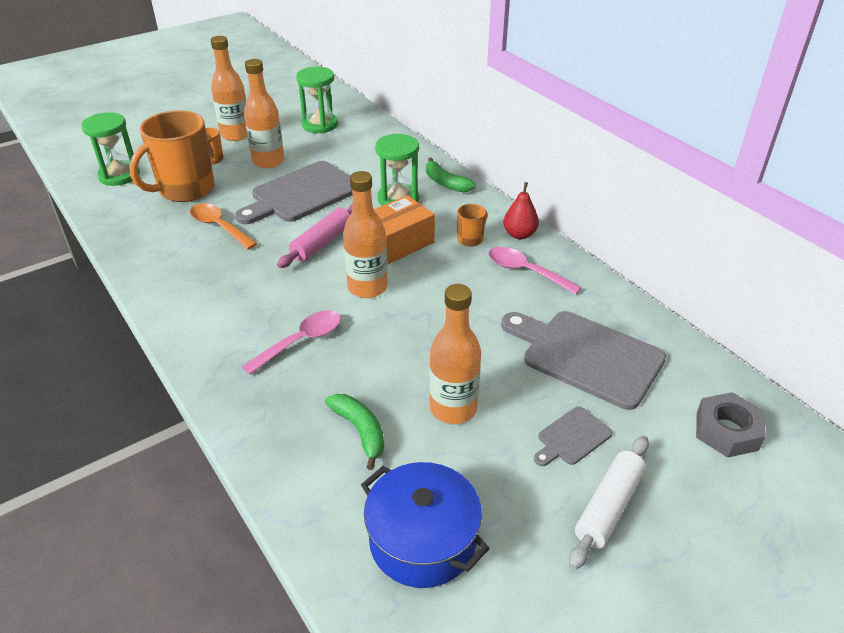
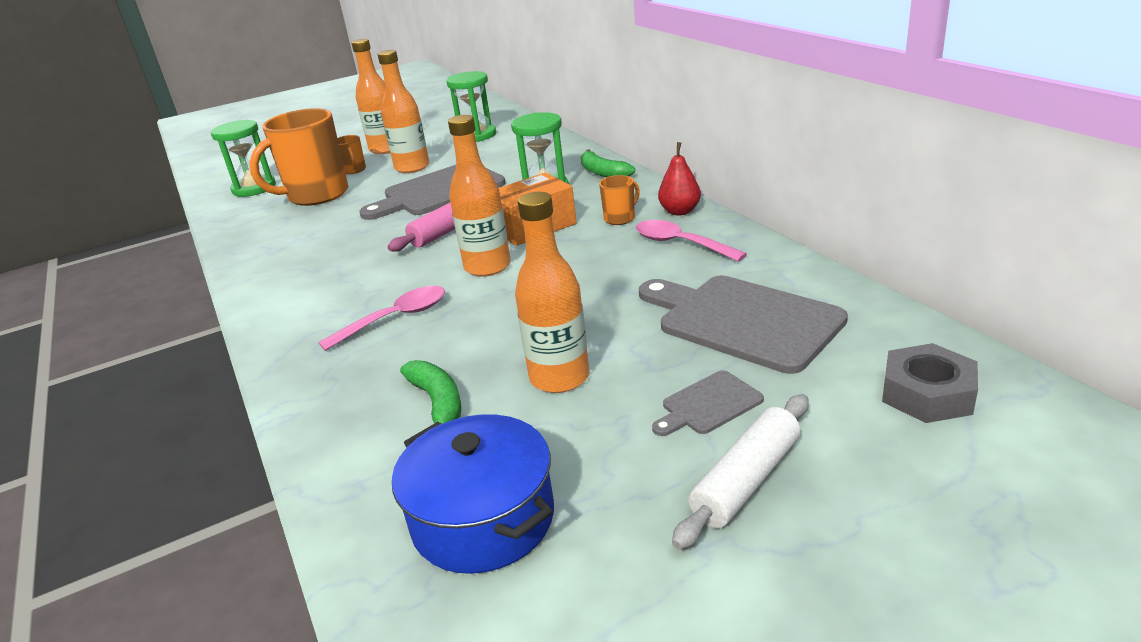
camera: 10 degrees right, 10 degrees down
(219, 227) = (340, 223): orange spoon -> none

